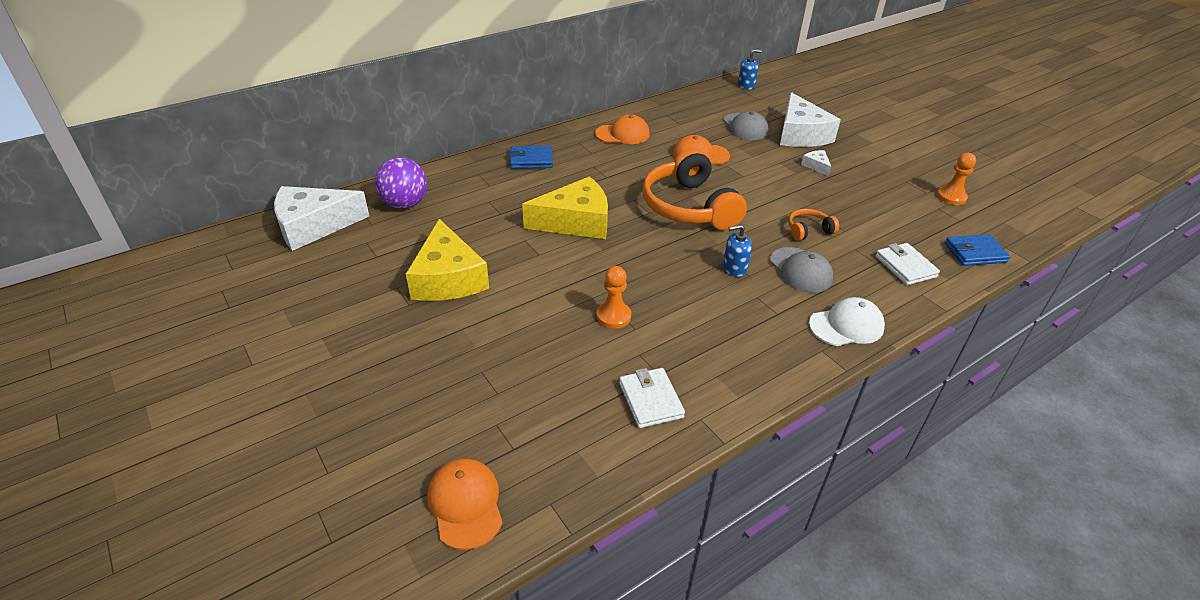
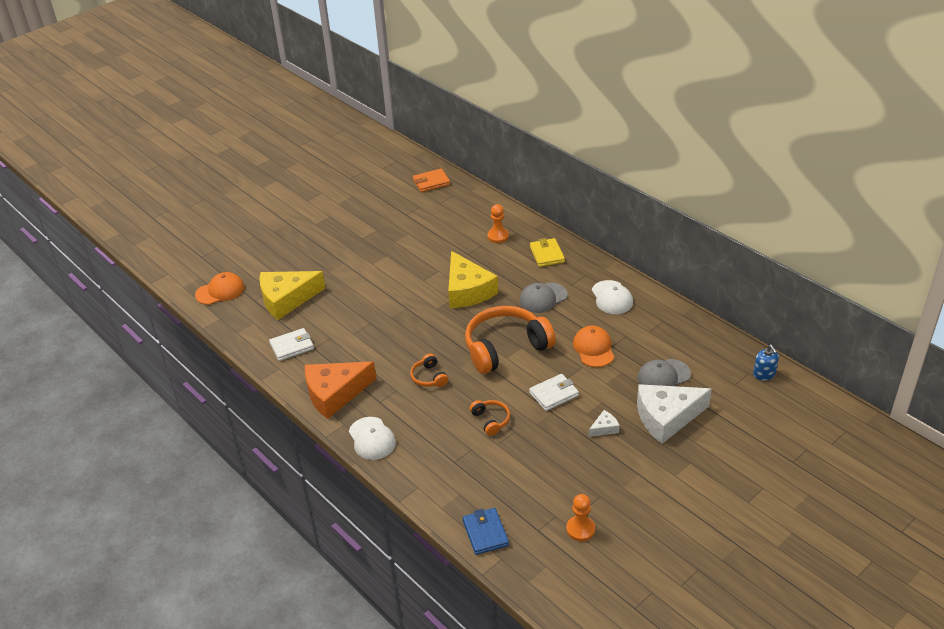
camera: 85 degrees right, 0 degrees up
(313, 226) = (431, 182): white cheese -> orange wallet
(405, 204) = (466, 210): purple ball -> none
(448, 278) = (390, 247): yellow cheese -> yellow cheese (286, 299)
(531, 160) = (547, 254): blue wallet -> yellow wallet
(613, 316) = (364, 322): orange pawn -> orange pawn (498, 236)
(622, 134) = (612, 298): orange cap -> white cap
(734, 268) = (429, 377): blue soap dispenser -> orange headphones
(761, 356) = (335, 394): none -> orange cheese
(800, 270) = (434, 414): grey cap -> grey cap (543, 298)
(905, 266) = (453, 480): white wallet -> white wallet (554, 394)

